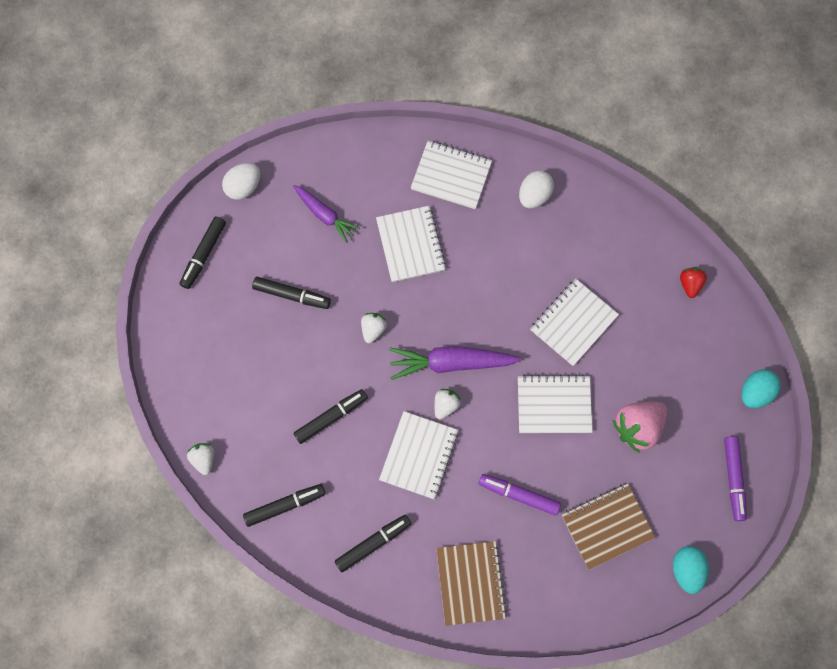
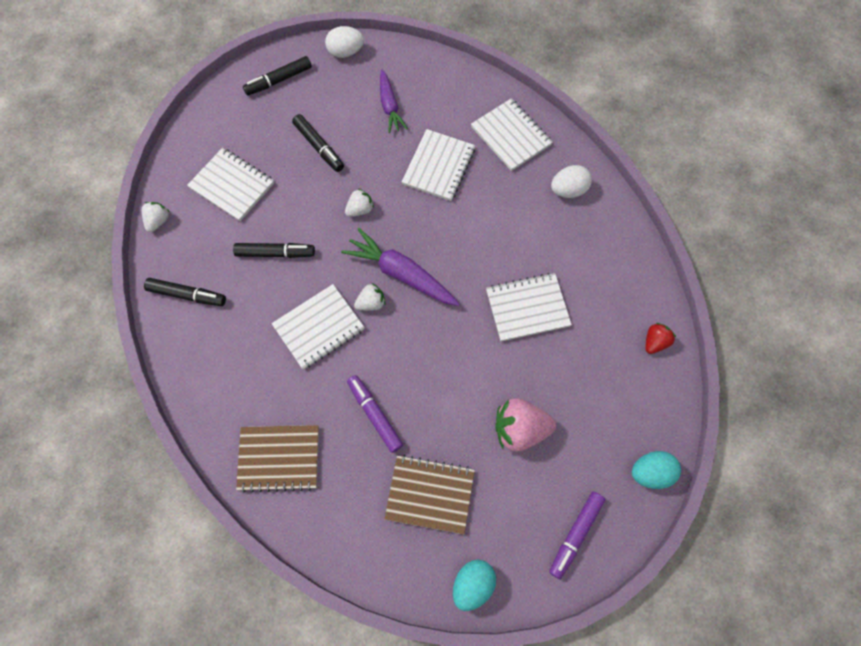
camera: 35 degrees right, 5 degrees down
(373, 543) = (229, 371): black marker -> none
(470, 583) = (279, 458): brown notebook -> brown notebook turned 60 degrees clockwise
(553, 404) = (460, 362): white notebook -> white notebook (232, 185)

